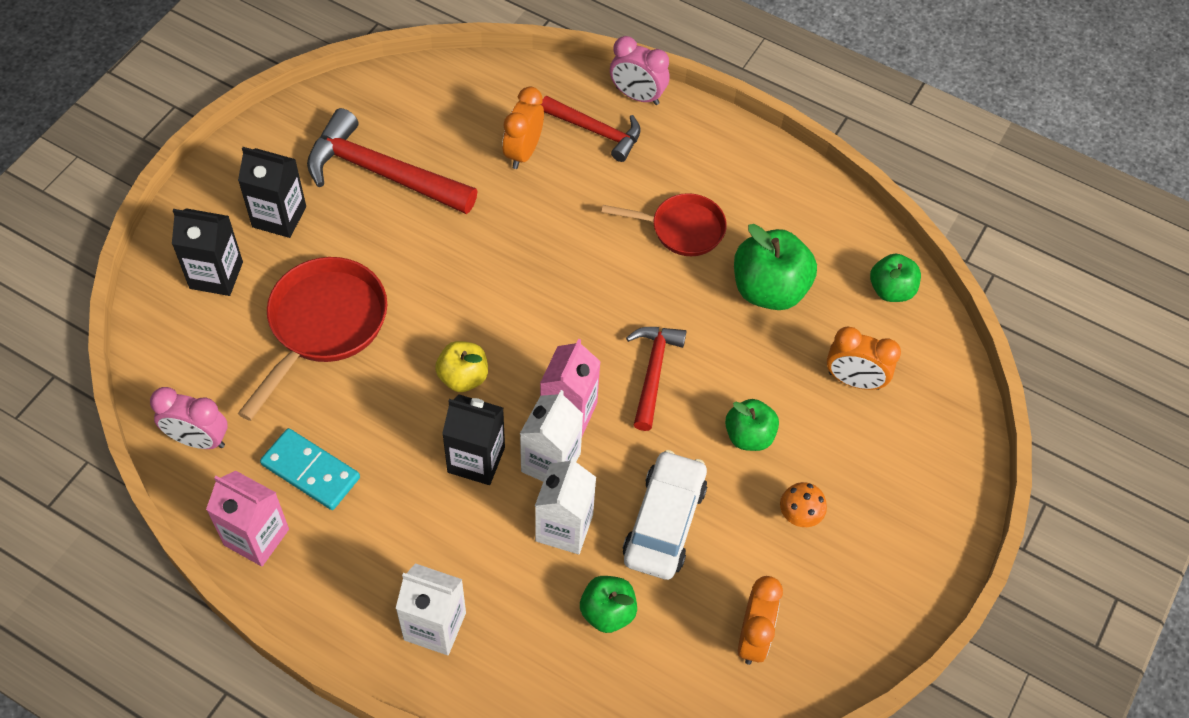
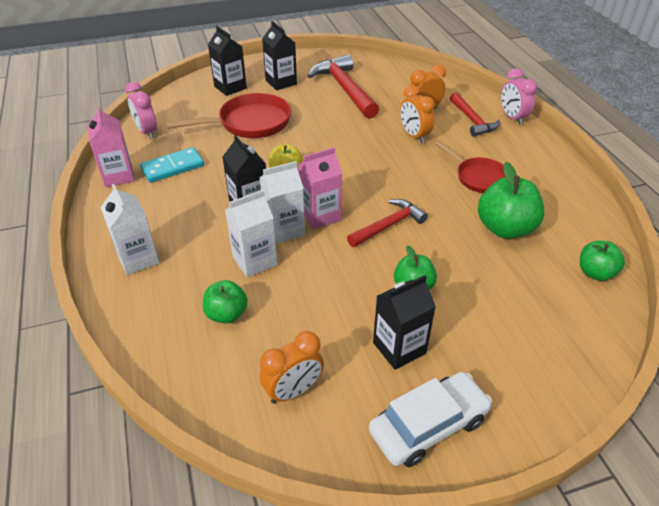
camera: 45 degrees right, 15 degrees down
(310, 471) = (172, 167): turquoise domino -> turquoise domino turned 75 degrees clockwise
(664, 522) = (312, 294): white car -> white car (428, 426)
(798, 517) = (399, 348): orange mushroom -> black carton
(854, 380) = (518, 302): orange clock -> orange clock (414, 136)

